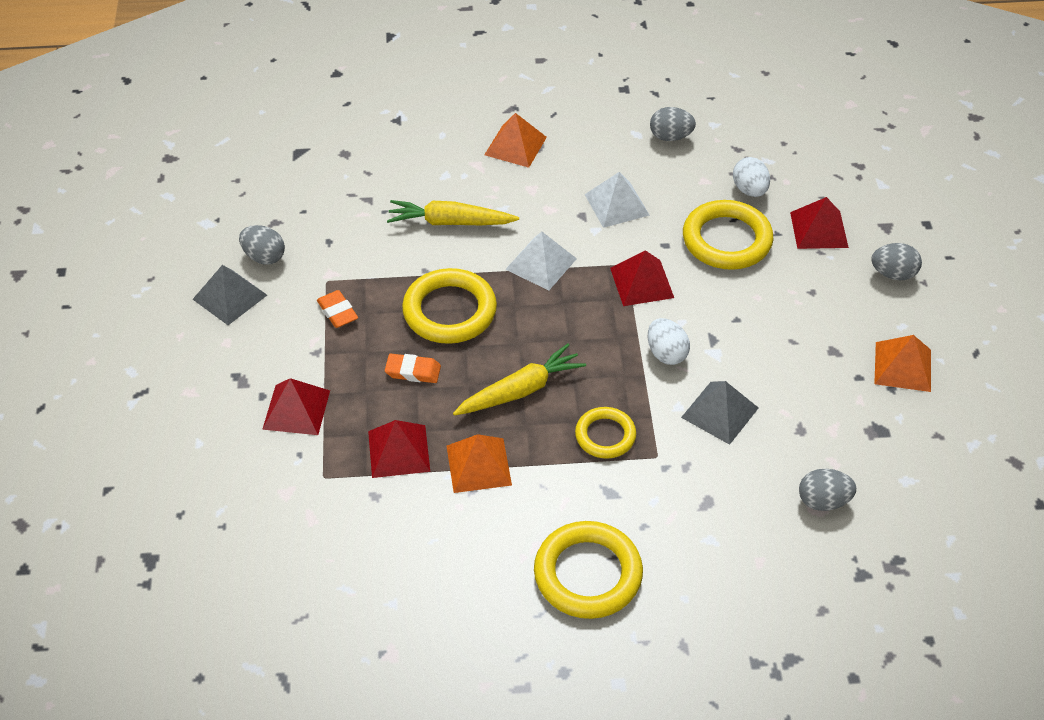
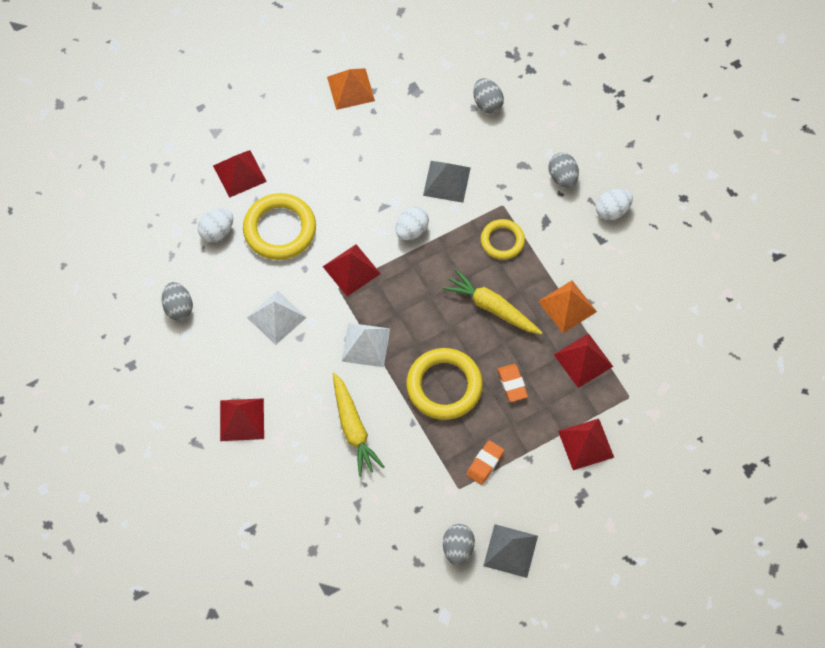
camera: 115 degrees left, 15 degrees up
(515, 146) = (242, 419): orange pyramid -> red pyramid
(588, 574) = (612, 211): yellow ring -> white egg
(893, 274) = (264, 115): grey egg -> grey egg (562, 177)

